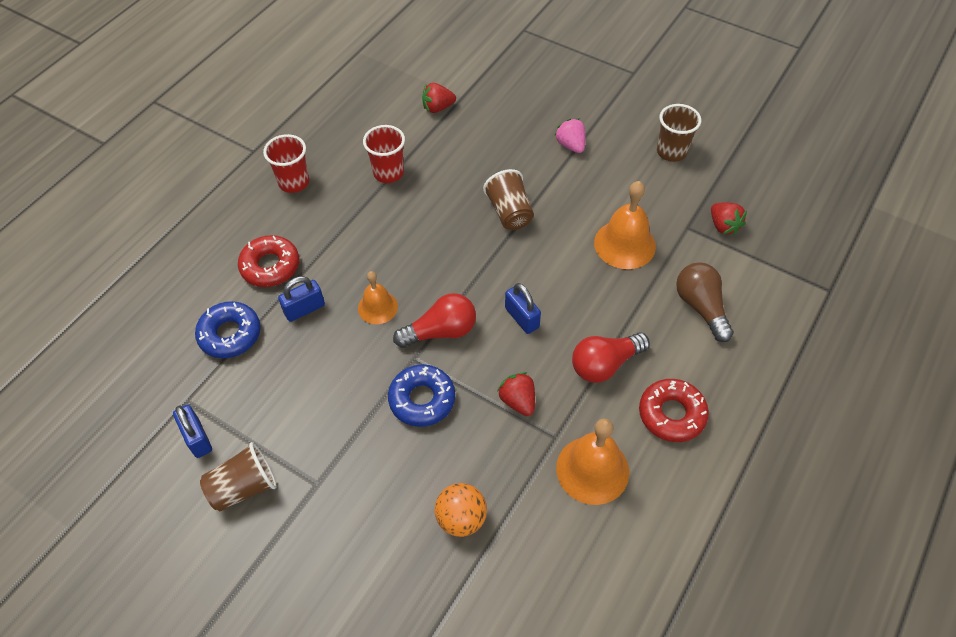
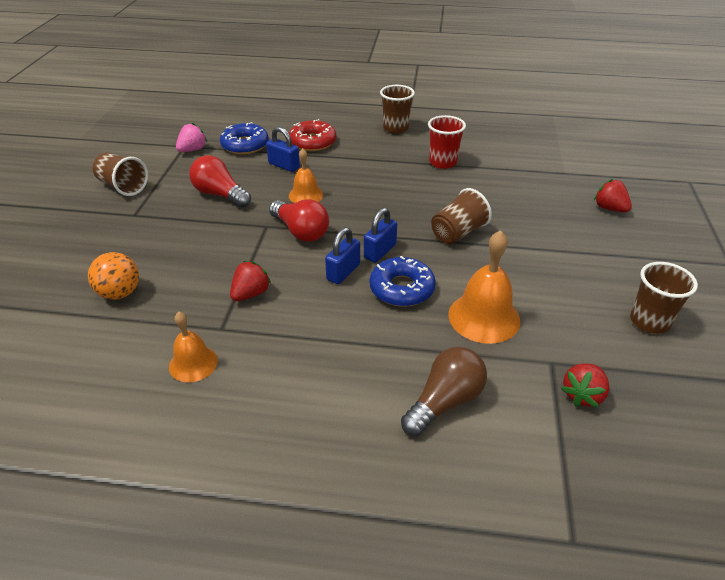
camera: 65 degrees right, 15 degrees down
(197, 438) = (156, 159): blue padlock -> blue padlock (380, 251)
(294, 182) = (395, 128): red cup -> brown cup
(422, 399) = (228, 241): blue donut -> blue donut (402, 288)
(438, 108) = (537, 165): red strawberry -> red strawberry (609, 208)
(571, 145) = (577, 247): pink strawberry -> pink strawberry (192, 150)
(592, 470) = (193, 363): orange bell -> orange bell, size x0.62
(605, 364) = (321, 341): red light bulb -> red light bulb (220, 194)
(671, 414) = (284, 410): red donut -> none

